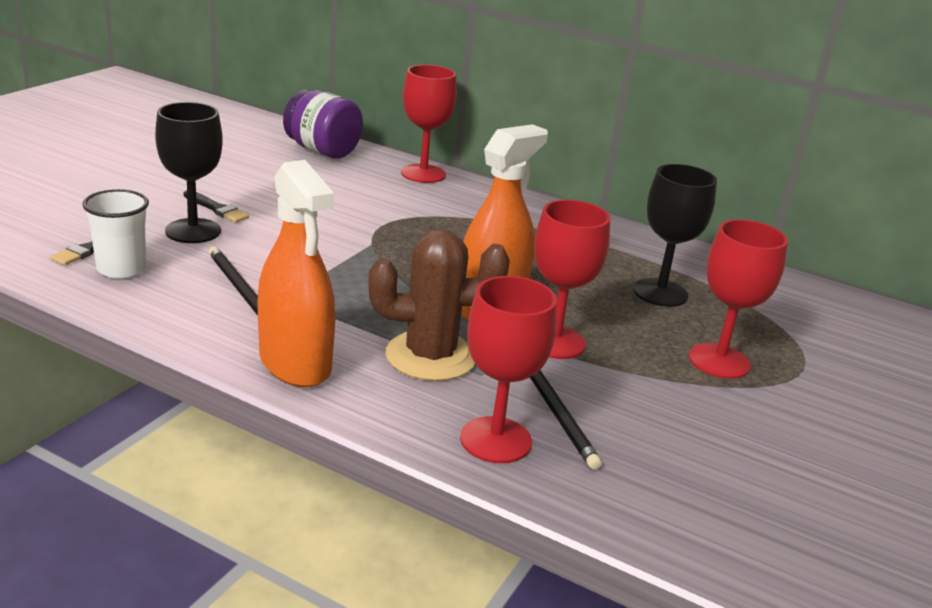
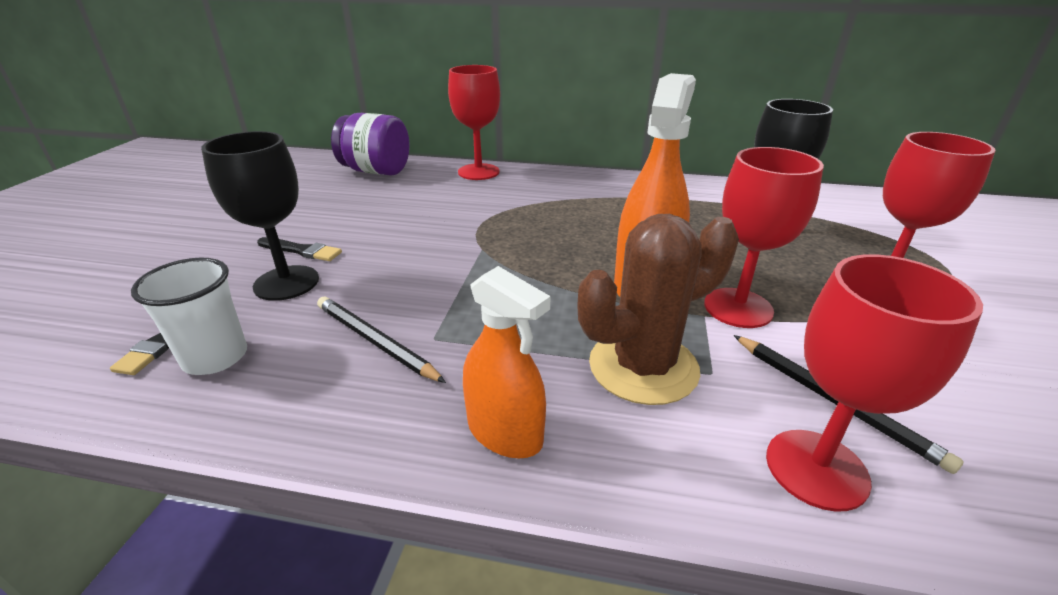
camera: 15 degrees left, 5 degrees up
(295, 363) = (505, 432): orange spray bottle -> orange spray bottle, size x0.66

